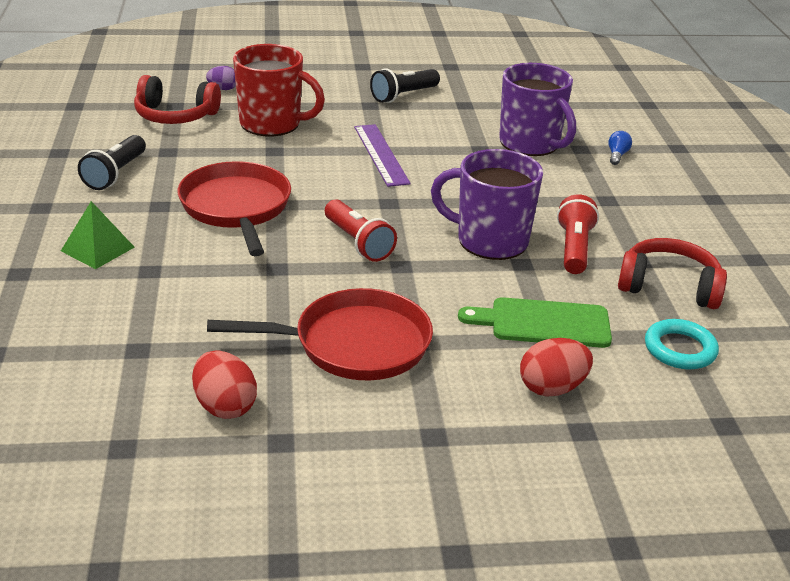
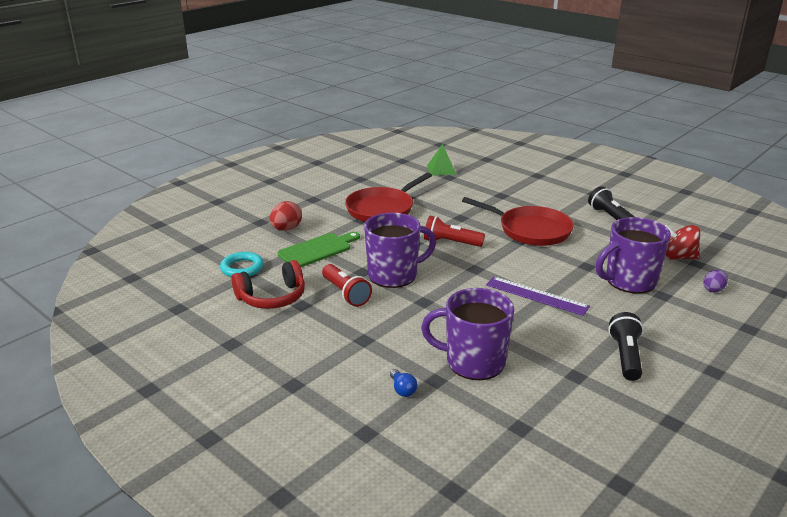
camera: 140 degrees right, 5 degrees down
(98, 249) = (536, 192): green pyramid -> green pyramid (441, 169)
(175, 115) = (678, 257): red headphones -> red spinning top
(224, 406) = (392, 178): red egg -> none
(272, 124) = (629, 281): red mug -> purple mug

